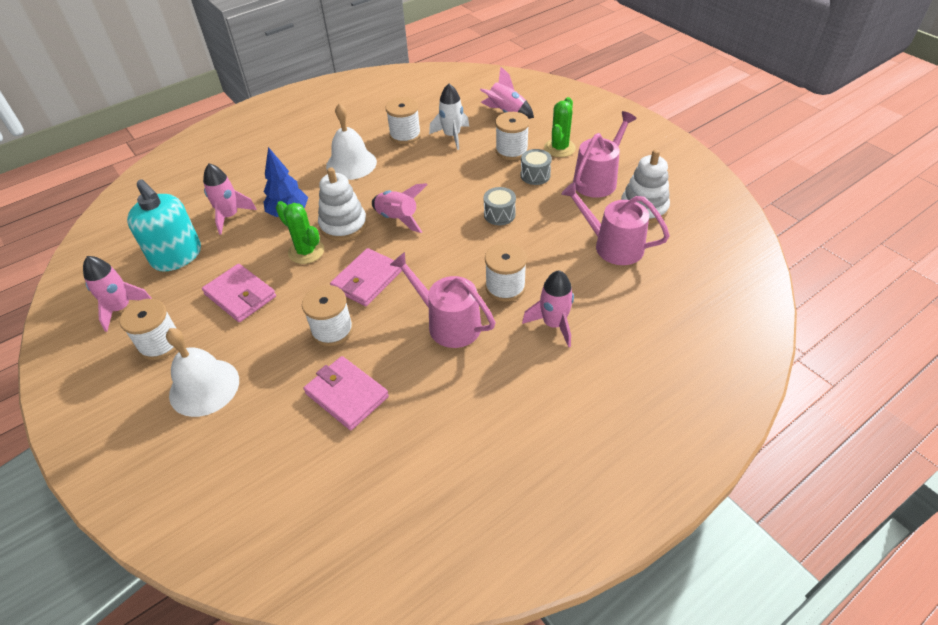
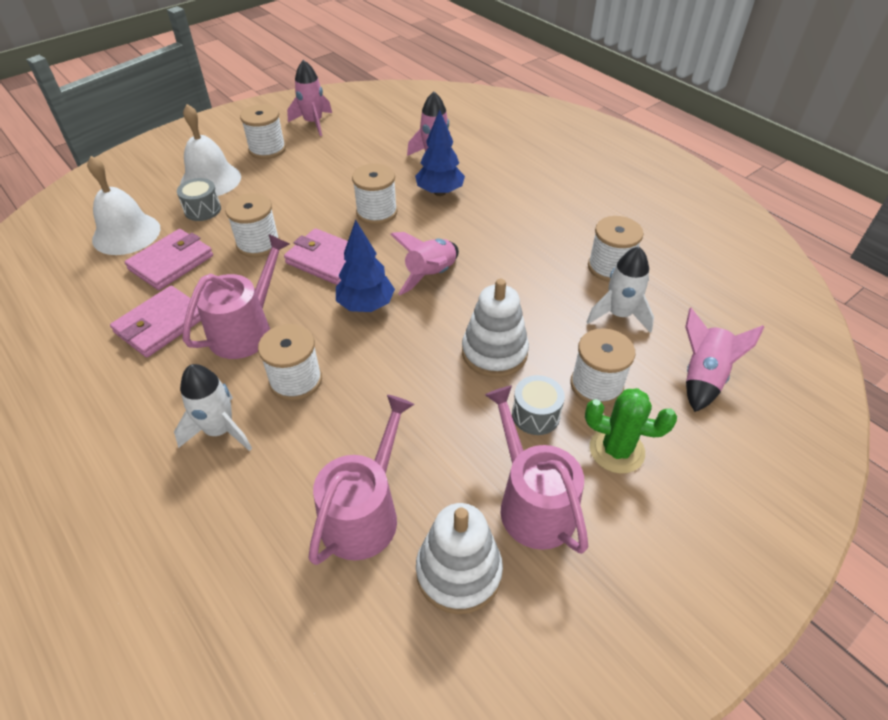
camera: 85 degrees right, 0 degrees up
(177, 256) = (377, 137): turquoise soap dispenser -> none
(240, 295) = (318, 181): pink wallet -> pink wallet (161, 324)
(306, 251) = (377, 212): green cactus -> white spool
(343, 225) = (419, 233): white stacking toy -> white stacking toy (494, 352)
(351, 164) = (536, 226): white bell -> white bell (126, 234)
(428, 253) = (366, 305): none -> blue tree
(499, 214) = (439, 372): grey drum -> grey drum (202, 210)
(553, 324) = (220, 430): pink rocket -> white rocket
(598, 180) = (532, 504): pink watering can -> pink watering can turned 150 degrees counterclockwise

